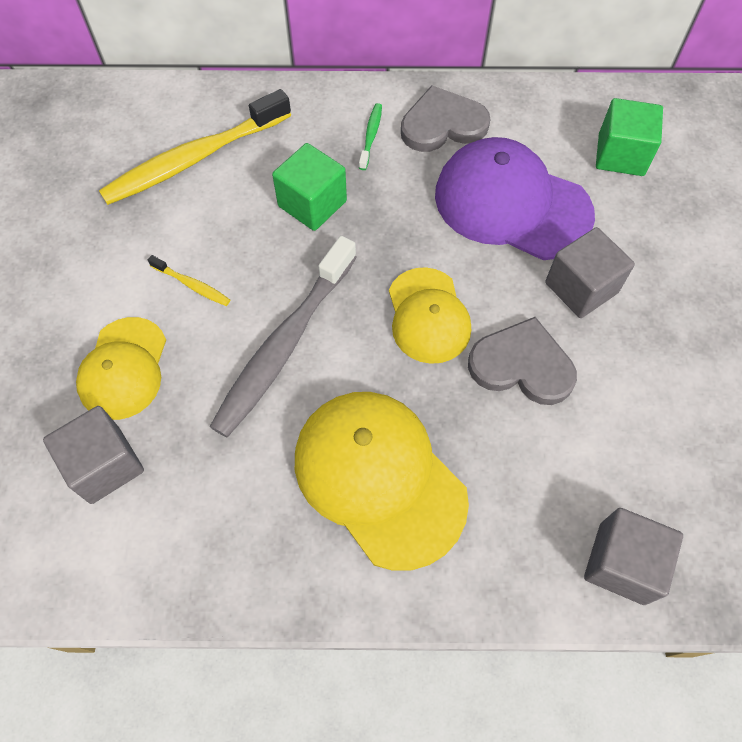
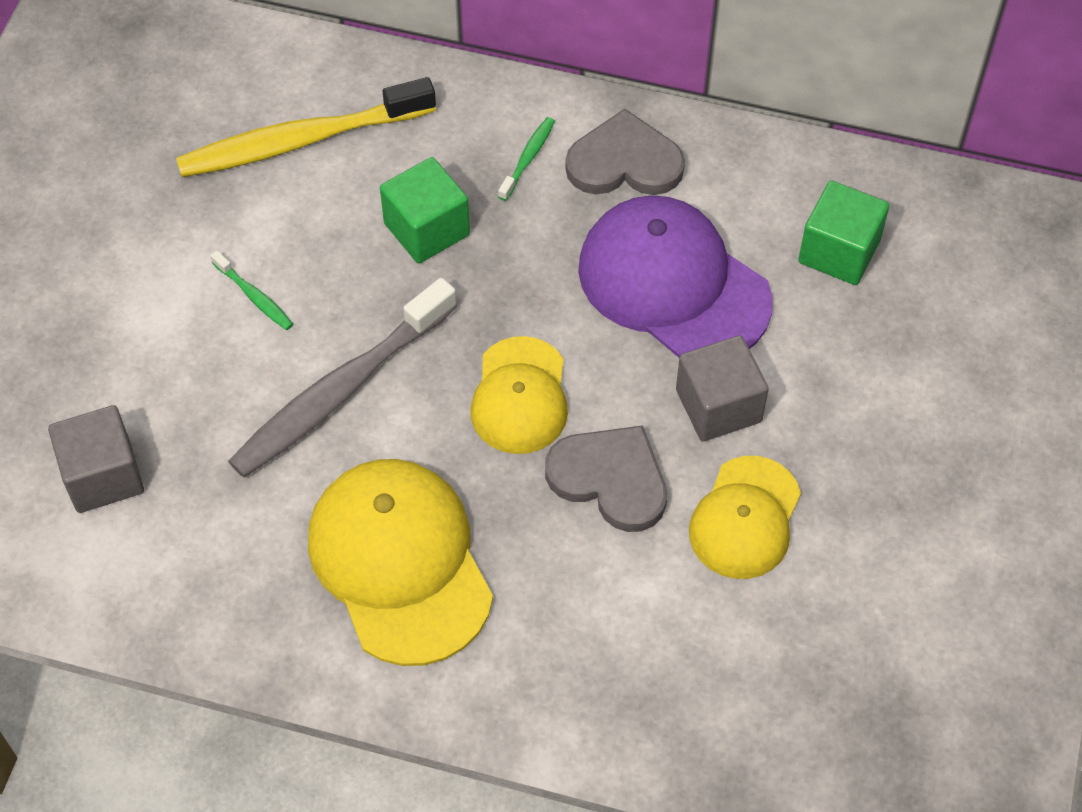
camera: 15 degrees right, 5 degrees down
(123, 368) = (150, 375): yellow cap -> yellow cap (745, 518)
(192, 285) = (254, 297): yellow toothbrush -> green toothbrush
(621, 563) = (639, 718): grey cube -> none

